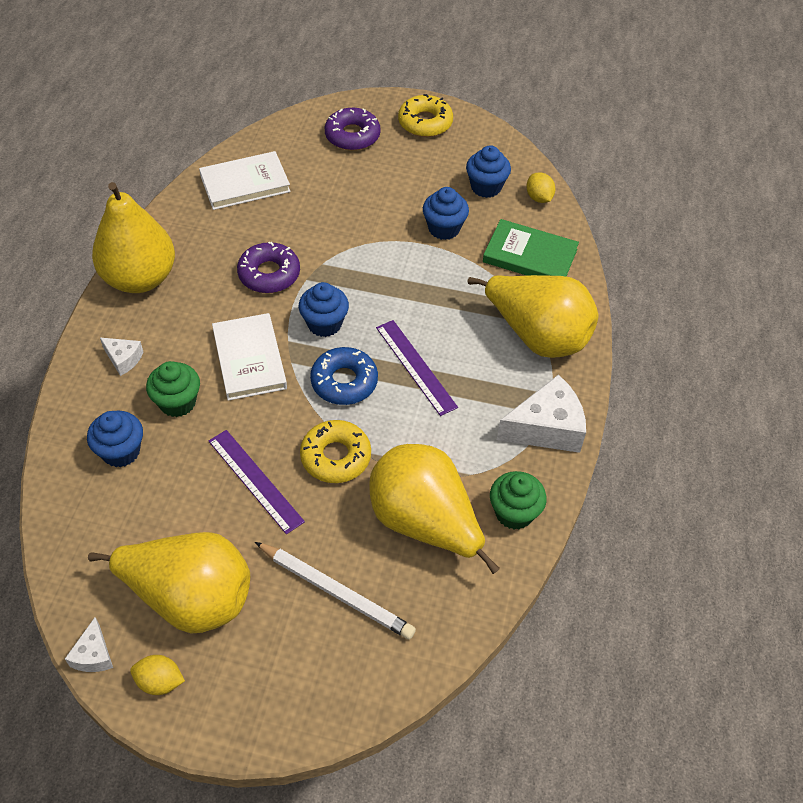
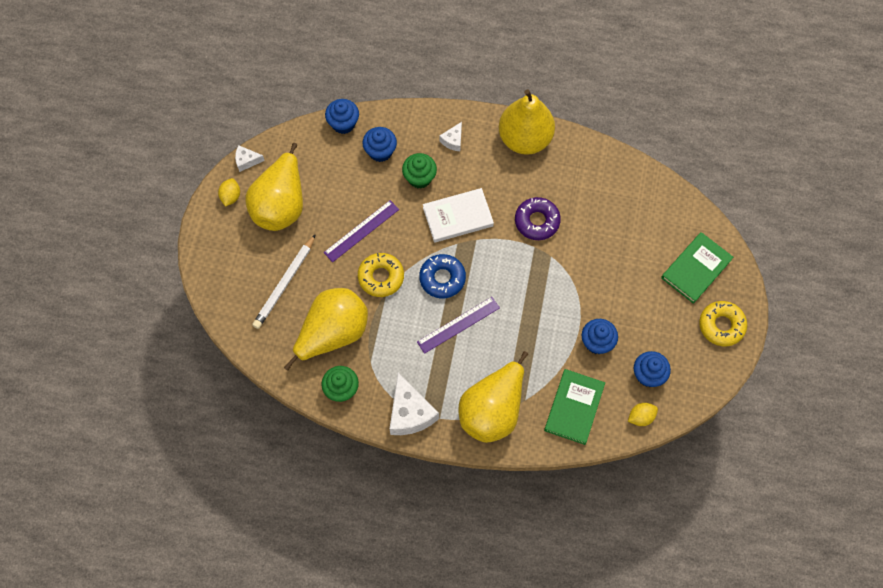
camera: 90 degrees right, 15 degrees up
(245, 184) = (629, 195): white book -> none
(324, 324) = (493, 262): blue cupcake -> blue cupcake (343, 123)
(352, 136) = (696, 269): purple donut -> green book

